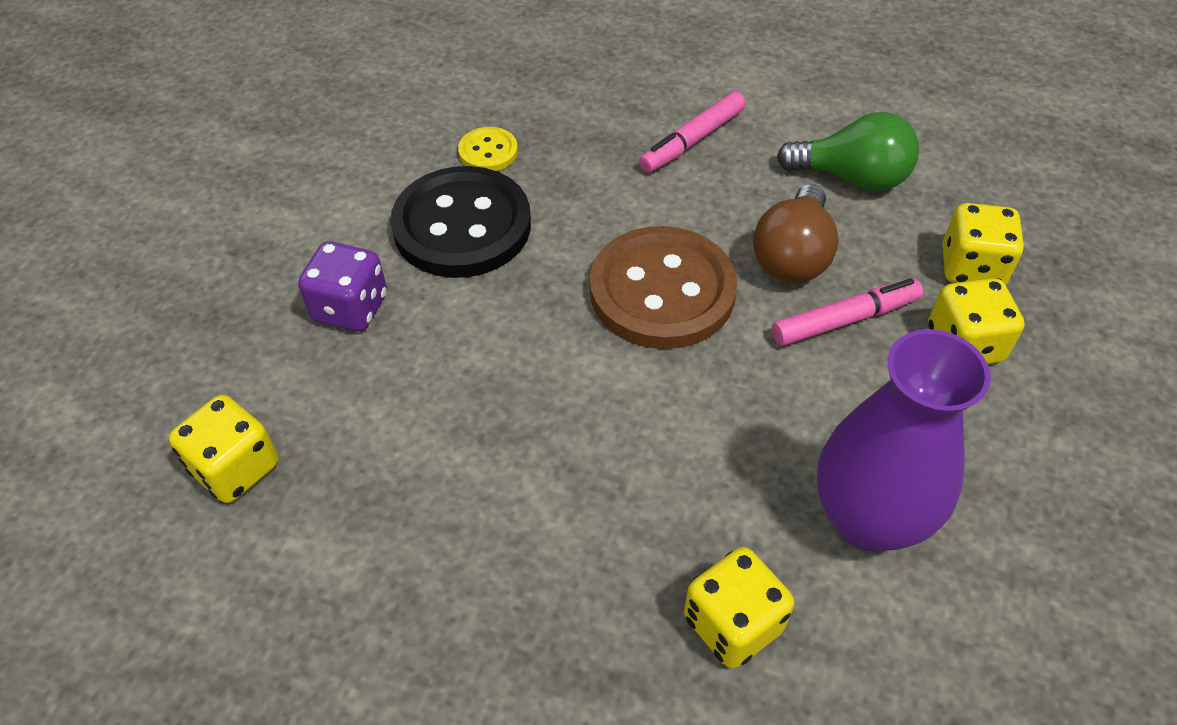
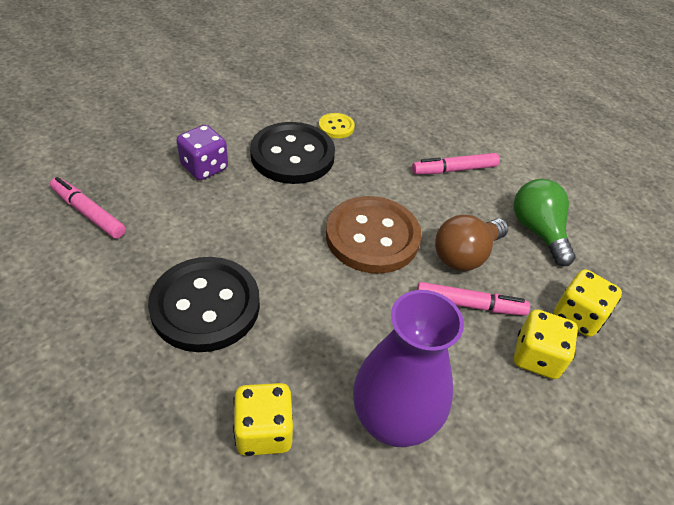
camera: 25 degrees right, 5 degrees down
(236, 468) = (88, 213): yellow dice -> pink marker
(524, 507) = (205, 306): none -> black button
(852, 177) = (538, 231): green light bulb -> green light bulb turned 150 degrees counterclockwise

